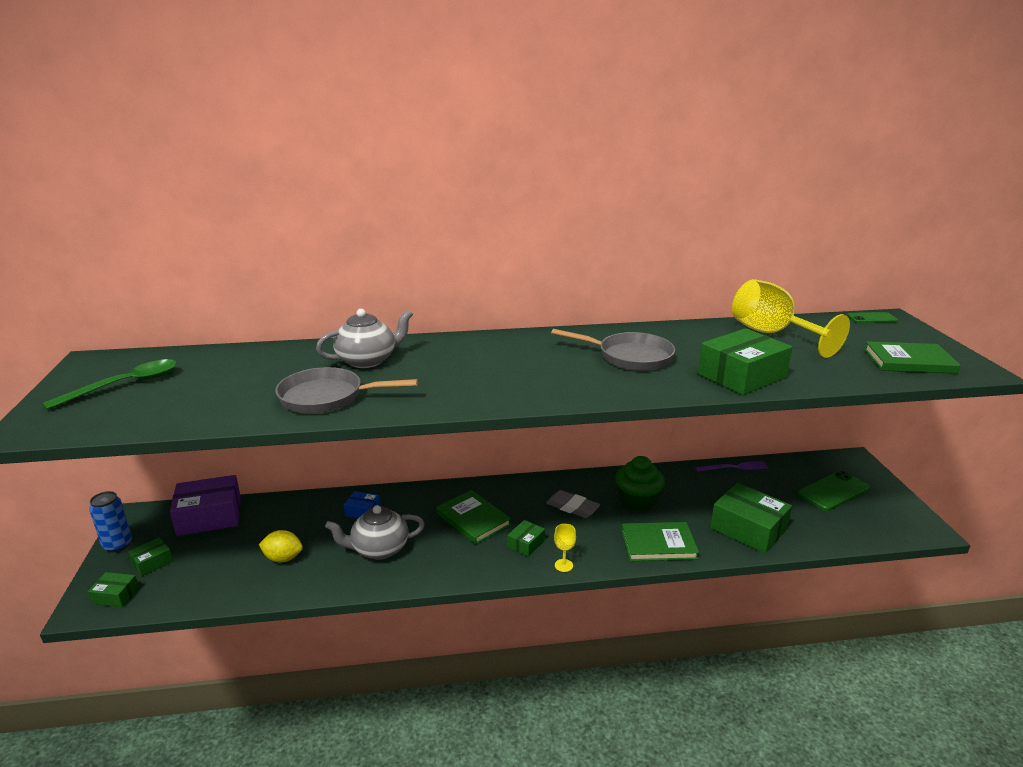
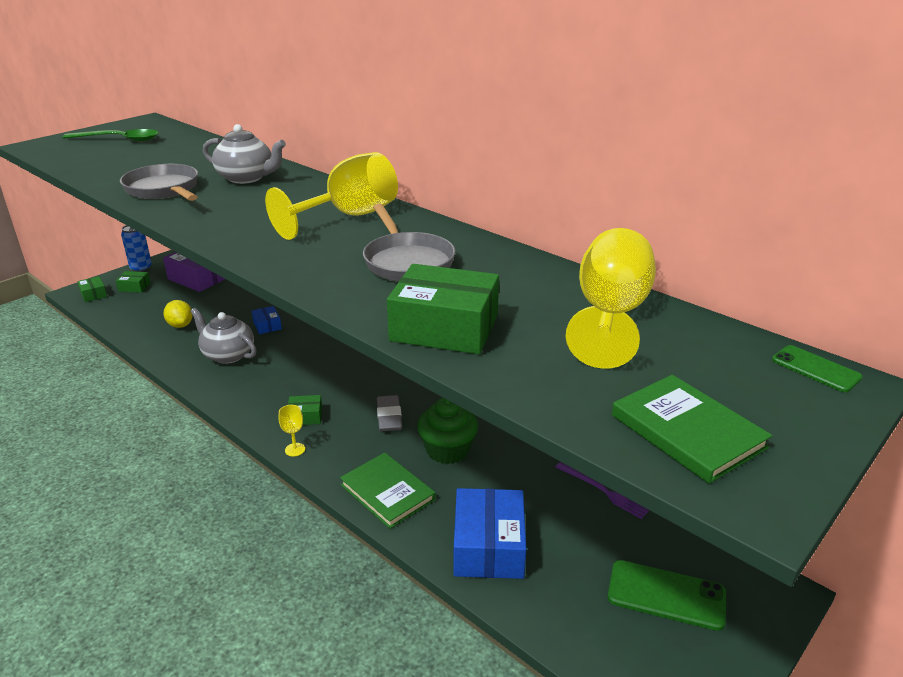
camera: 50 degrees right, 5 degrees up
(473, 519) = (311, 375): green book -> none
(521, 350) = (348, 216): none -> yellow goblet
(748, 529) = (488, 546): green box -> blue box

